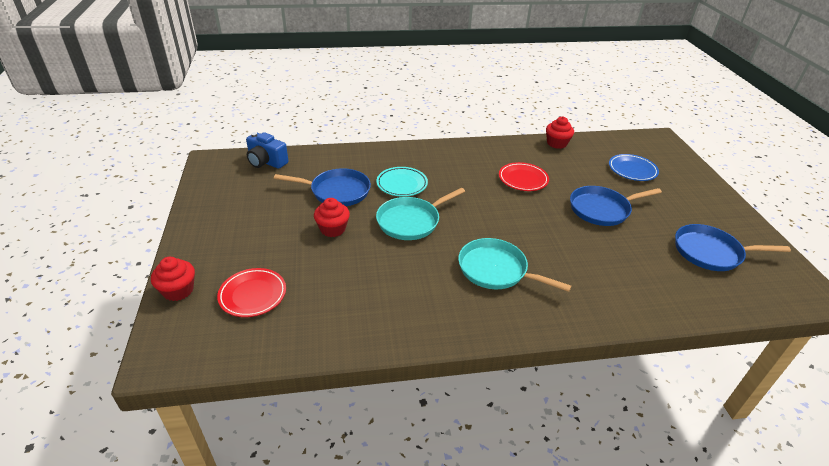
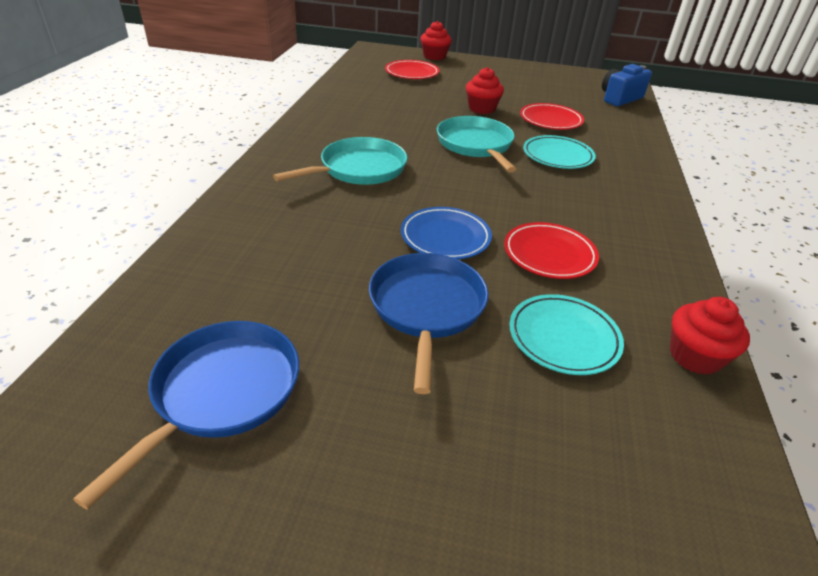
camera: 110 degrees right, 0 degrees up
(337, 191) = (550, 120): blue pan -> red plate
(579, 172) = (563, 338): none -> turquoise plate
(632, 170) = (557, 443): blue plate -> blue plate (445, 237)

